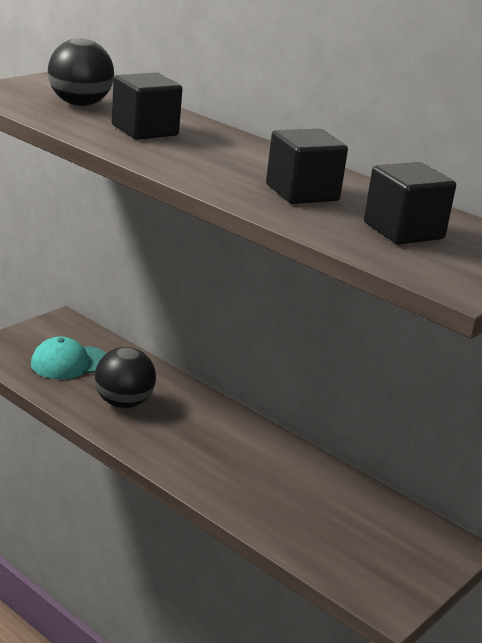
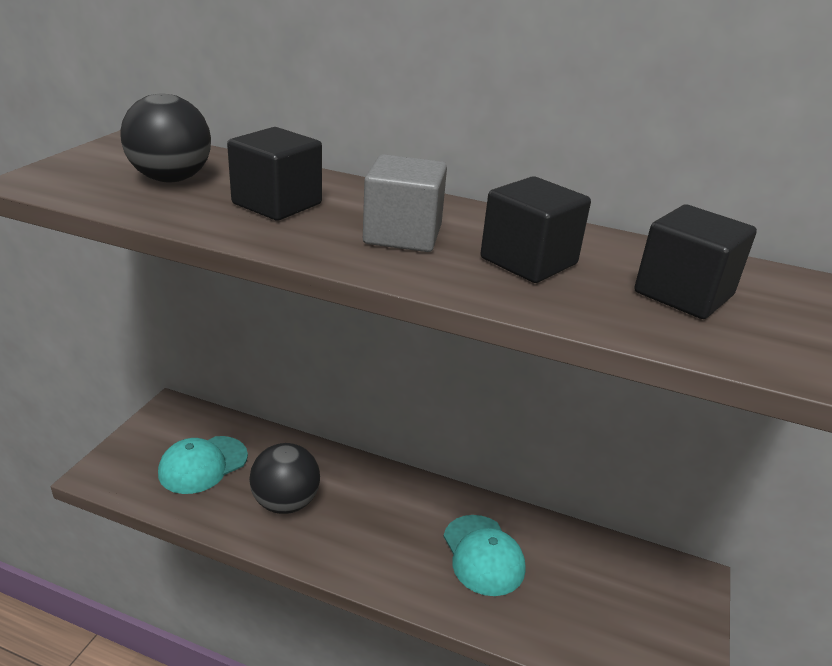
camera: 20 degrees left, 5 degrees up
(221, 162) = (403, 235): none -> grey cube
(270, 478) = (483, 555): none -> turquoise cap

